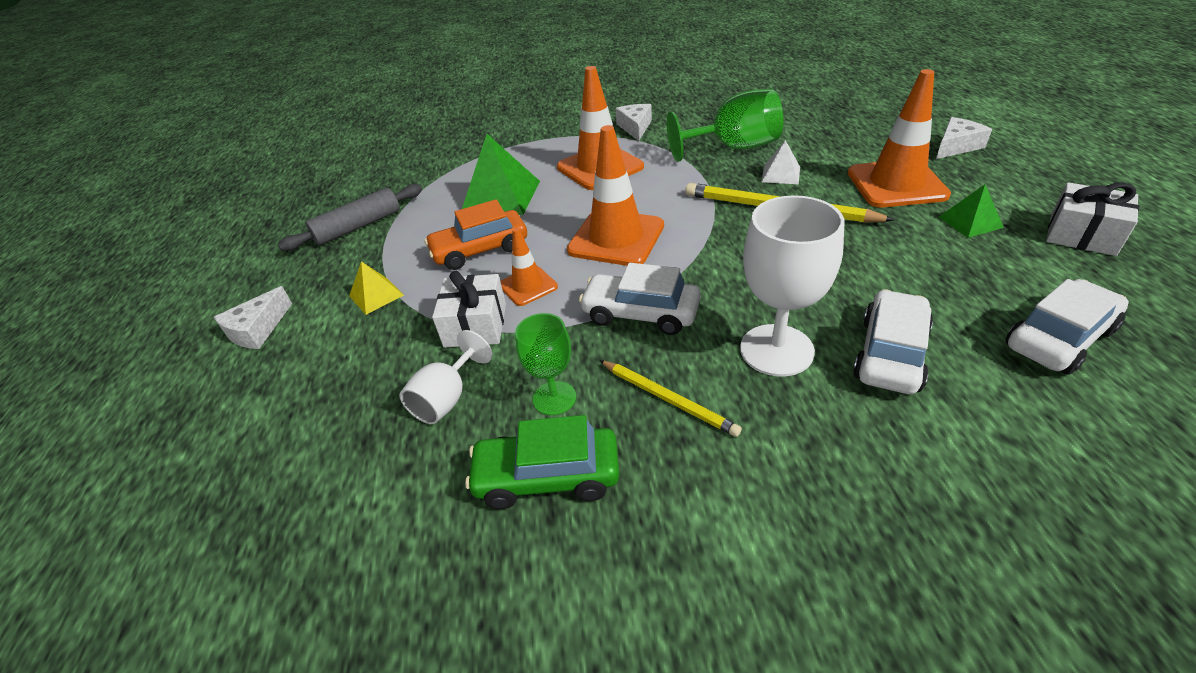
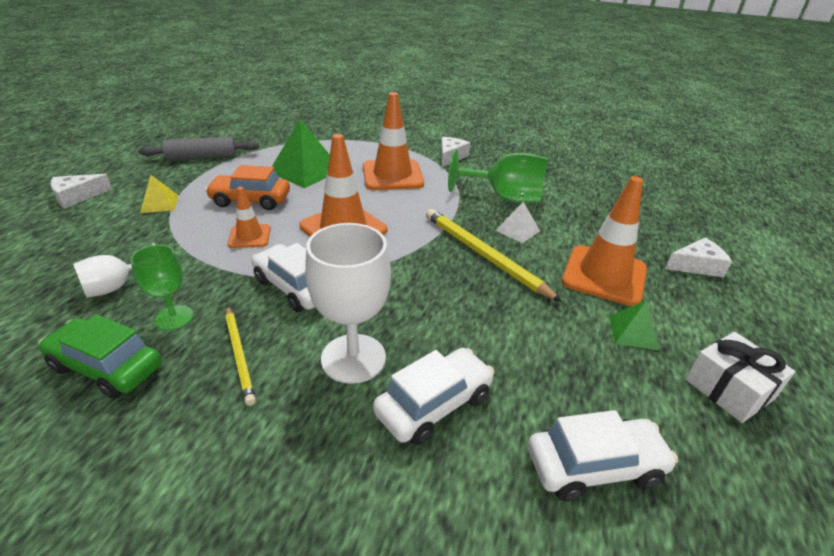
camera: 20 degrees right, 5 degrees down
(476, 325) = (189, 248): white gift -> none

